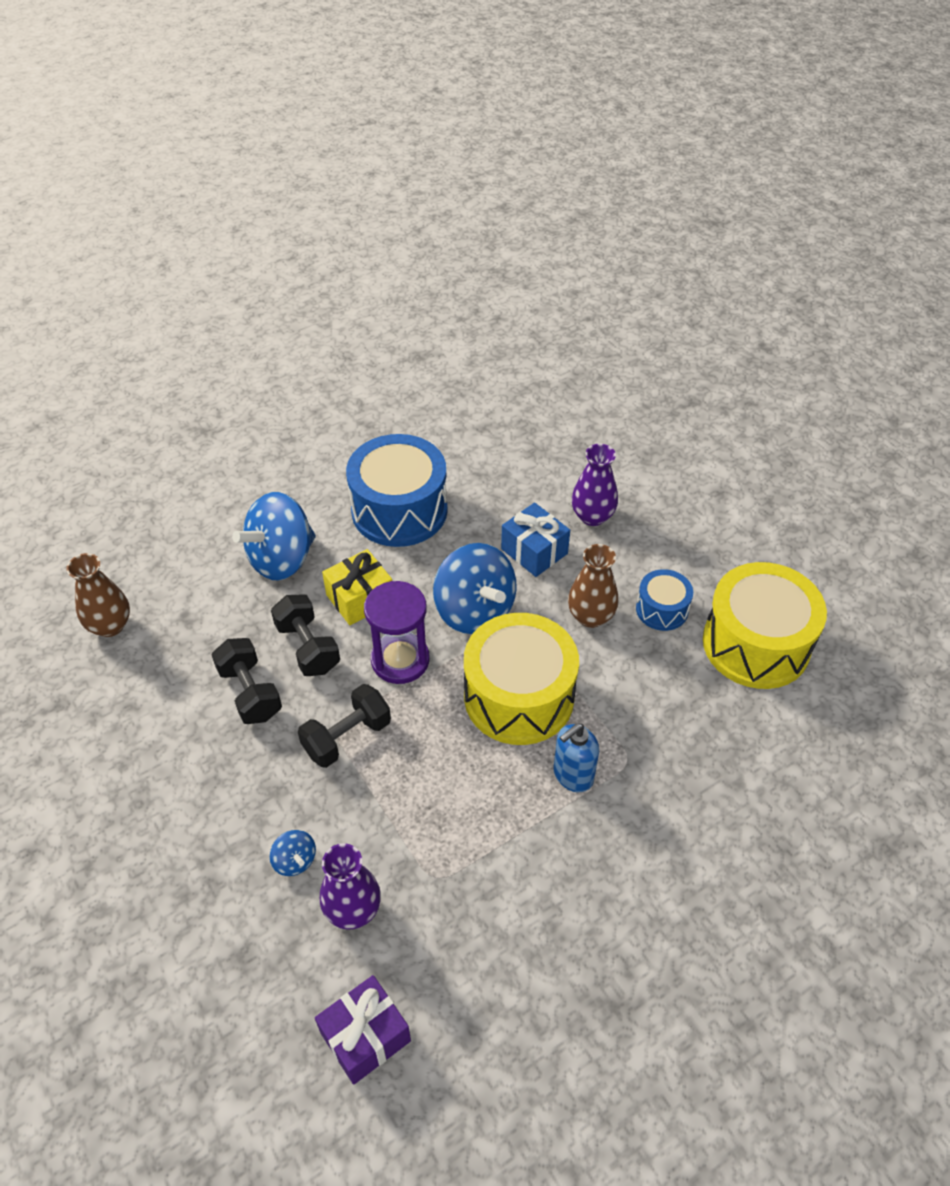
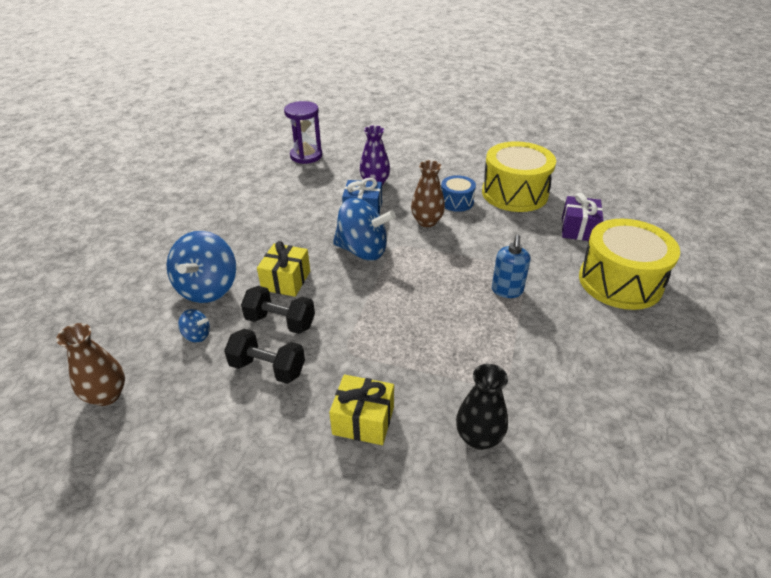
camera: 40 degrees left, 10 degrees down
(275, 810) = (363, 420): none -> yellow gift
(295, 860) = (410, 438): blue spinning top -> blue spinning top (197, 335)
(347, 737) = (362, 351): black dumbbell -> none
(353, 909) = (478, 437): purple vase -> black vase
(365, 1036) = (574, 500): purple gift -> purple gift (578, 229)
(399, 510) = (261, 229): blue drum -> none
(400, 660) = (348, 295): purple hourglass -> purple hourglass (306, 156)
(519, 697) = (435, 274): yellow drum -> yellow drum (620, 282)

